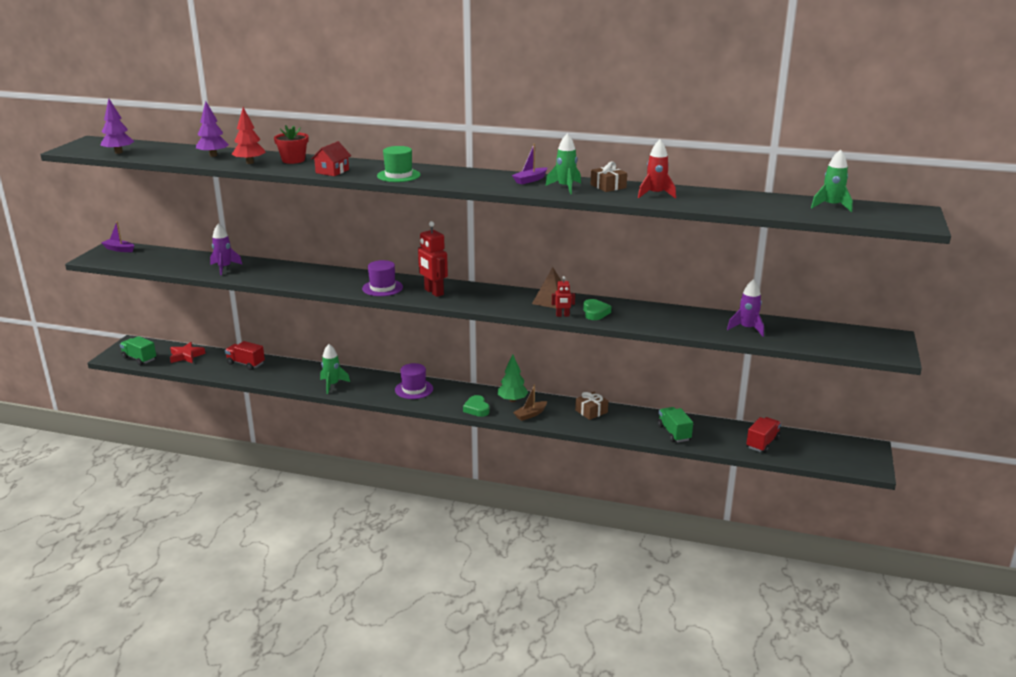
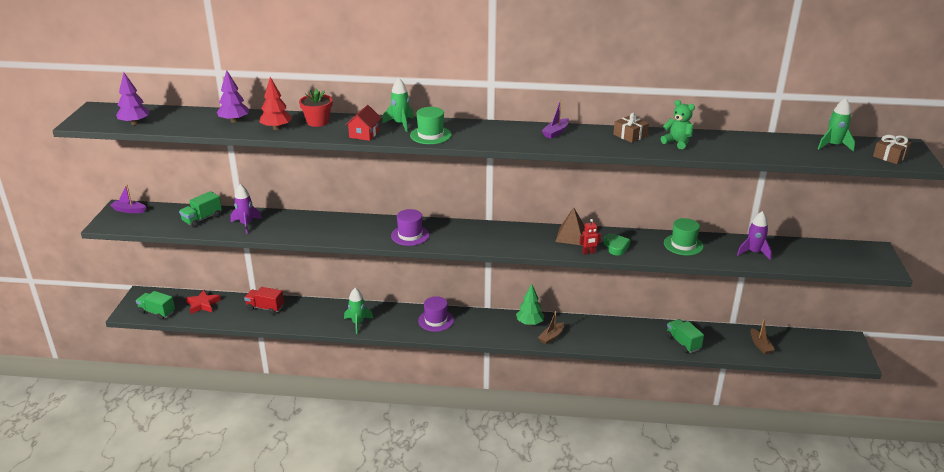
camera: 10 degrees left, 5 degrees up
(184, 261) = (202, 219): none -> green truck
(433, 292) = (460, 236): red robot -> none
(476, 409) = (501, 336): green heart -> none
(565, 187) = (593, 140): green rocket -> green rocket (400, 124)
(591, 411) = (603, 328): brown gift -> brown gift (890, 156)
(655, 194) = (677, 142): red rocket -> green teddy bear
(671, 316) = (683, 245): none -> green hat
(762, 443) = (760, 345): red truck -> brown boat

